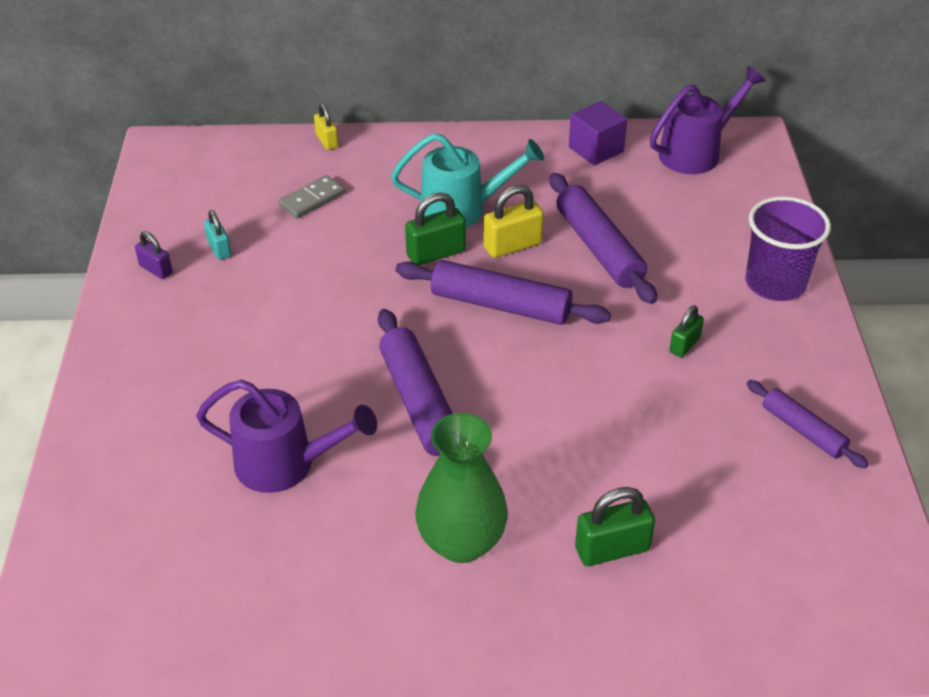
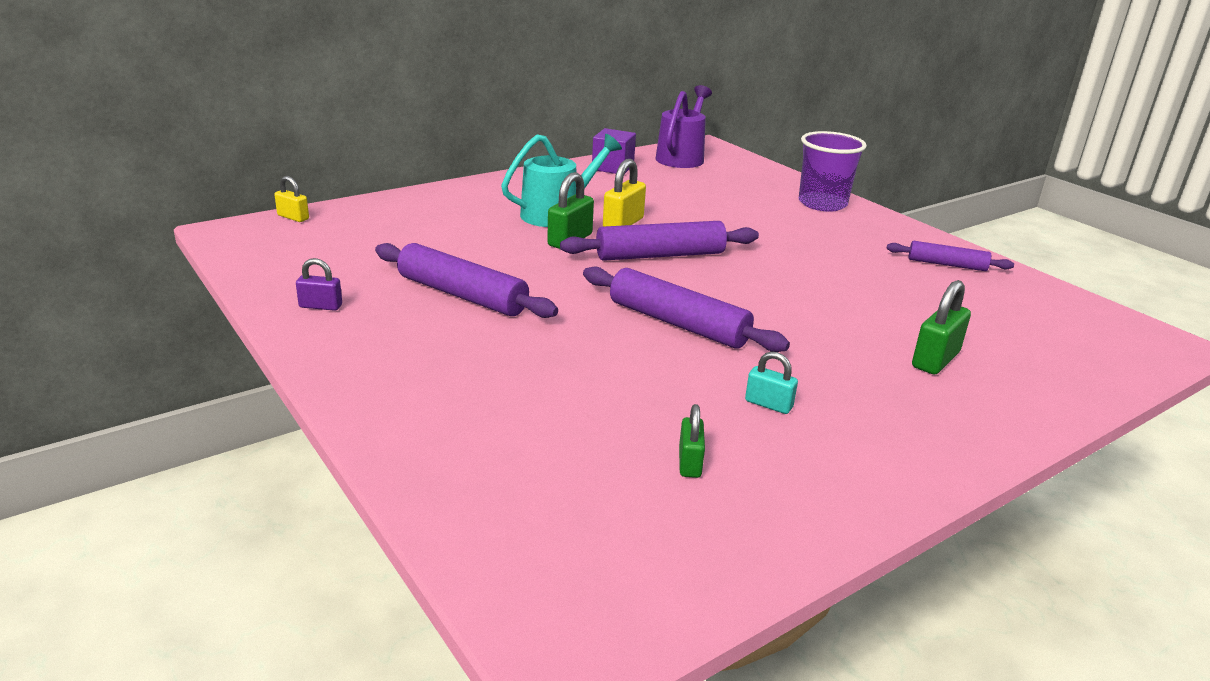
camera: 35 degrees left, 15 degrees down
(219, 249) = (370, 279): turquoise padlock -> turquoise padlock (768, 404)
(286, 464) = (621, 394): purple watering can -> none
(312, 199) = (421, 233): grey domino -> none
(327, 141) = (390, 200): yellow padlock -> yellow padlock (293, 217)
(461, 542) = (831, 393): green vase -> none
(598, 248) = (686, 212): purple rolling pin -> purple rolling pin (461, 295)
(684, 345) = (814, 244): green padlock -> green padlock (689, 462)

